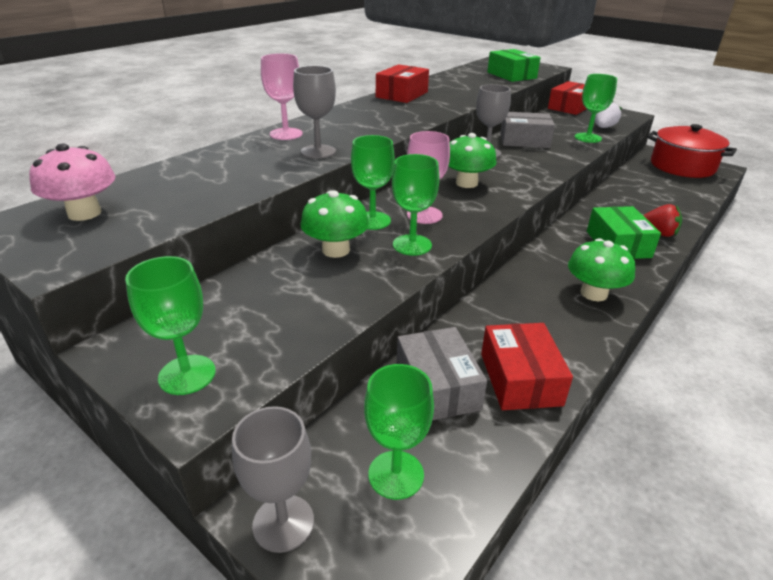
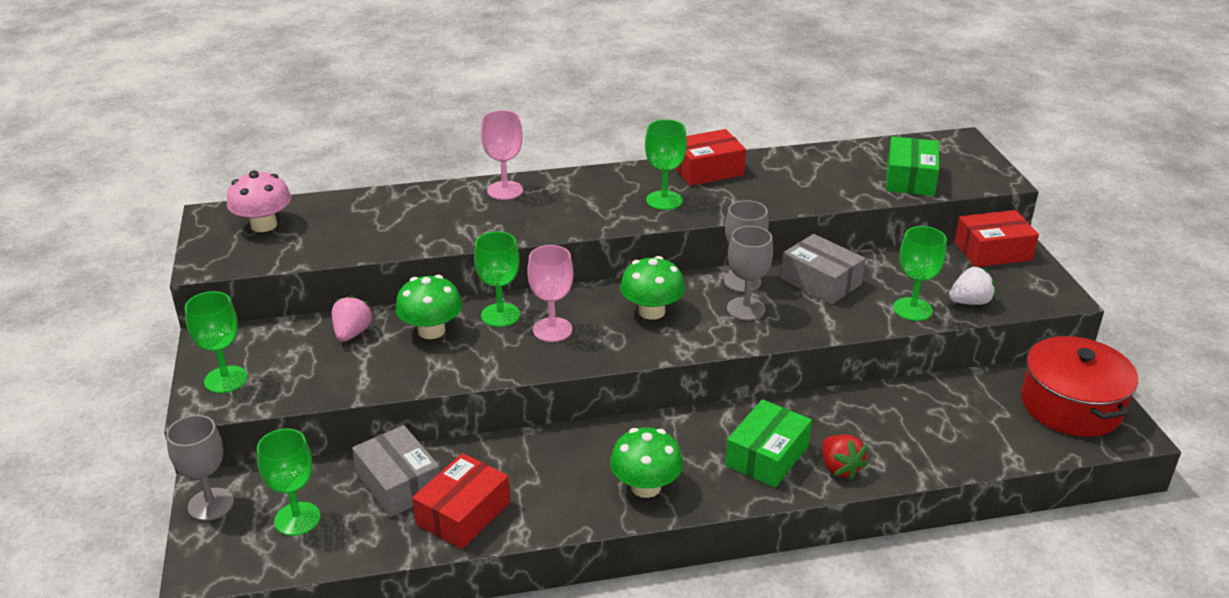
camera: 40 degrees right, 0 degrees up
(268, 279) = (352, 333): none -> pink strawberry
(318, 152) = (498, 225): grey goblet -> grey goblet (746, 309)
(412, 245) = (494, 354): green goblet -> green goblet (664, 200)
(437, 387) = (399, 483): grey box -> grey box turned 60 degrees counterclockwise

